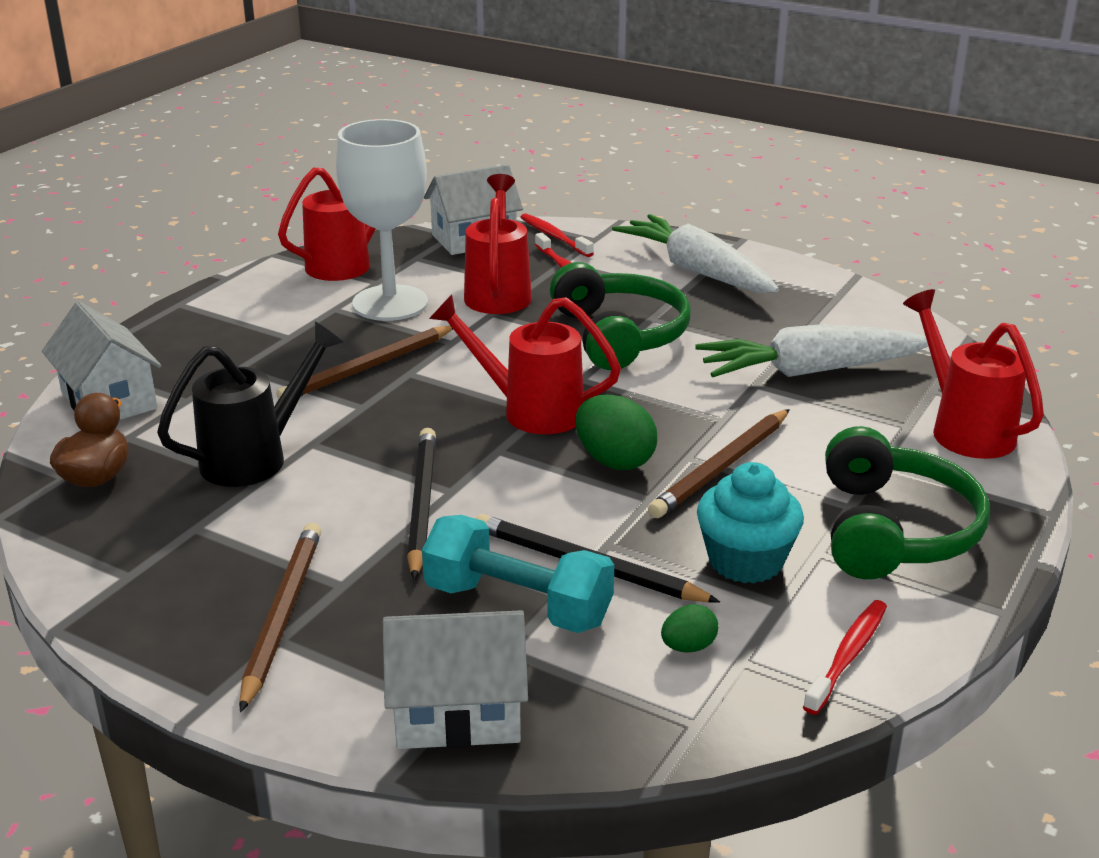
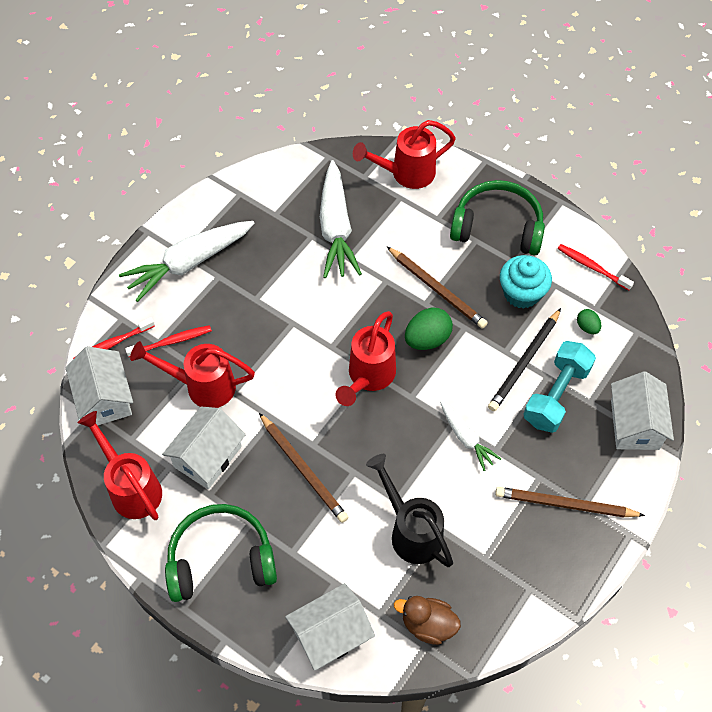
camera: 85 degrees left, 30 degrees up
(390, 303) = (208, 456): white goblet -> white house
(421, 504) = (466, 438): black pencil -> white carrot
(619, 335) = (277, 319): green headphones -> green headphones (221, 559)

